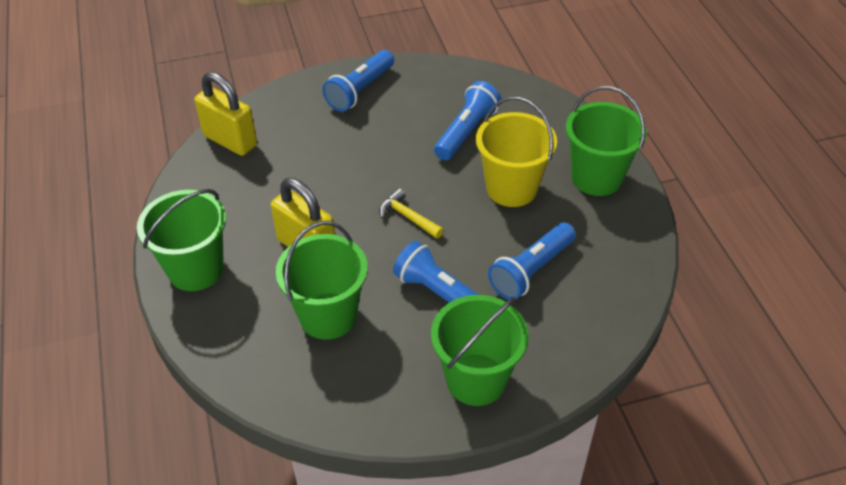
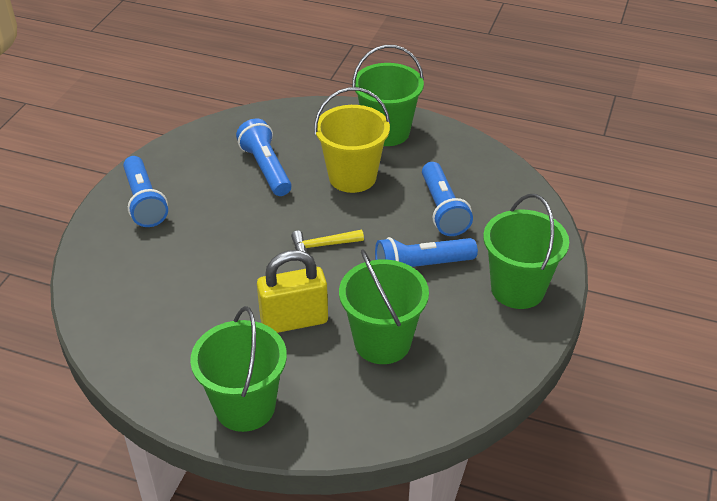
camera: 55 degrees left, 5 degrees down
(230, 140) = (105, 312): yellow padlock -> none

